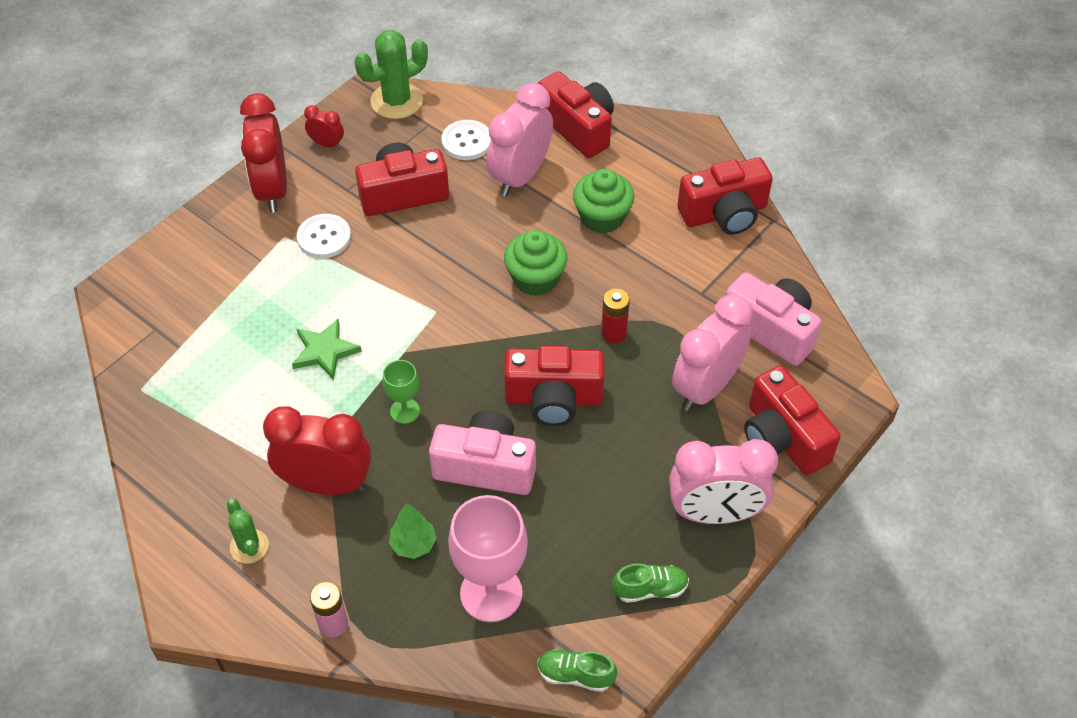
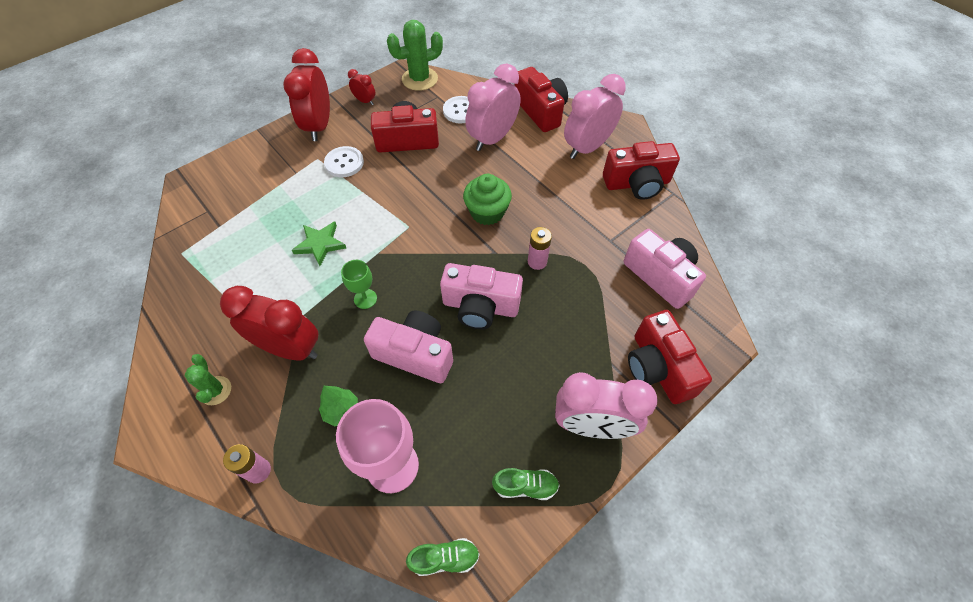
camera: 10 degrees right, 5 degrees up
(553, 398) = (480, 306): red camera -> pink camera
(575, 675) = (445, 558): green shoe -> green shoe turned 150 degrees clockwise
(602, 217) = (545, 174): green cupcake -> none
(613, 333) = (537, 262): red battery -> pink battery
(706, 387) = (602, 315): pink clock -> pink clock (587, 148)

